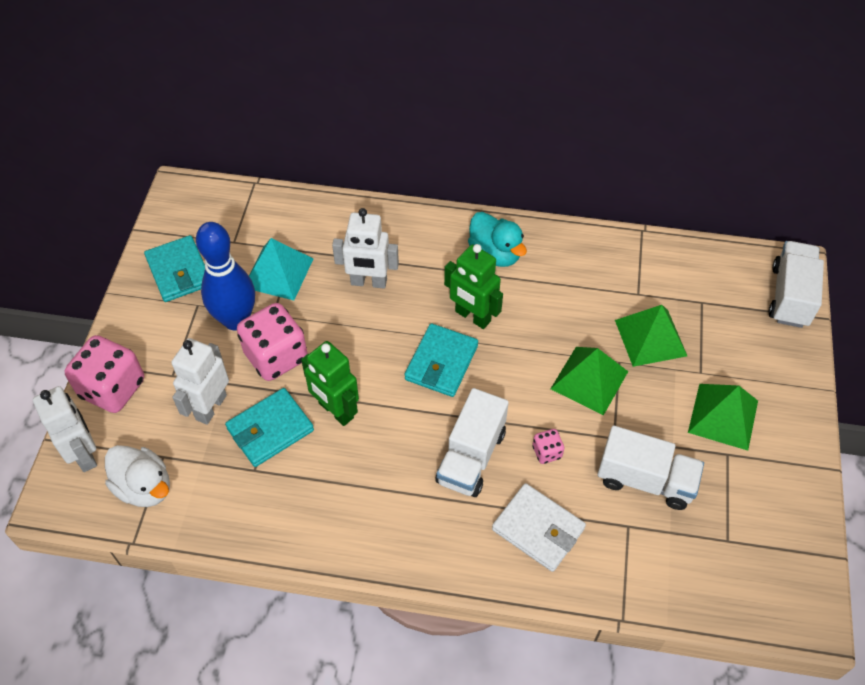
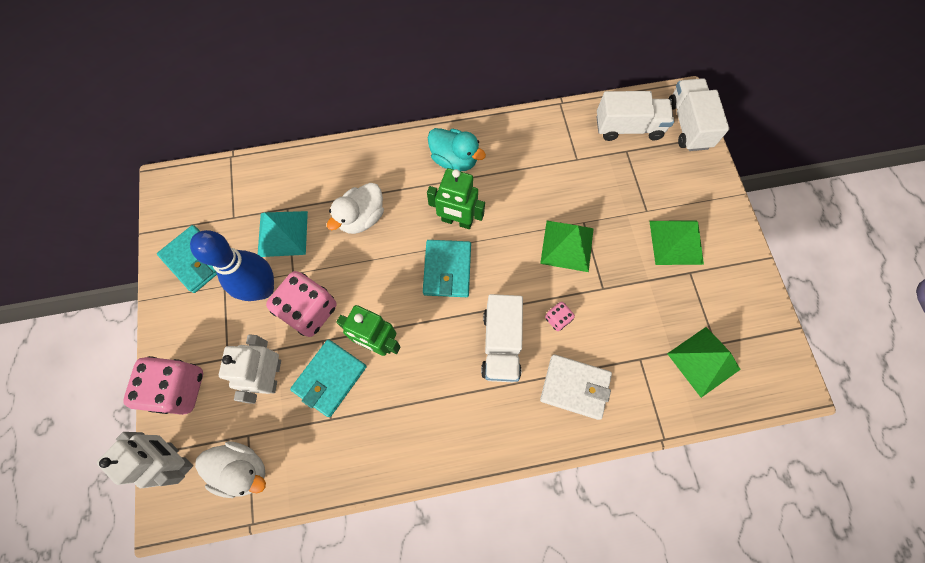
camera: 20 degrees left, 15 degrees up
(368, 282) = (361, 218): white robot -> white duck
(645, 480) = (639, 315): white truck -> white truck (628, 127)
(650, 338) = (599, 194): green pyramid -> green pyramid (703, 361)

